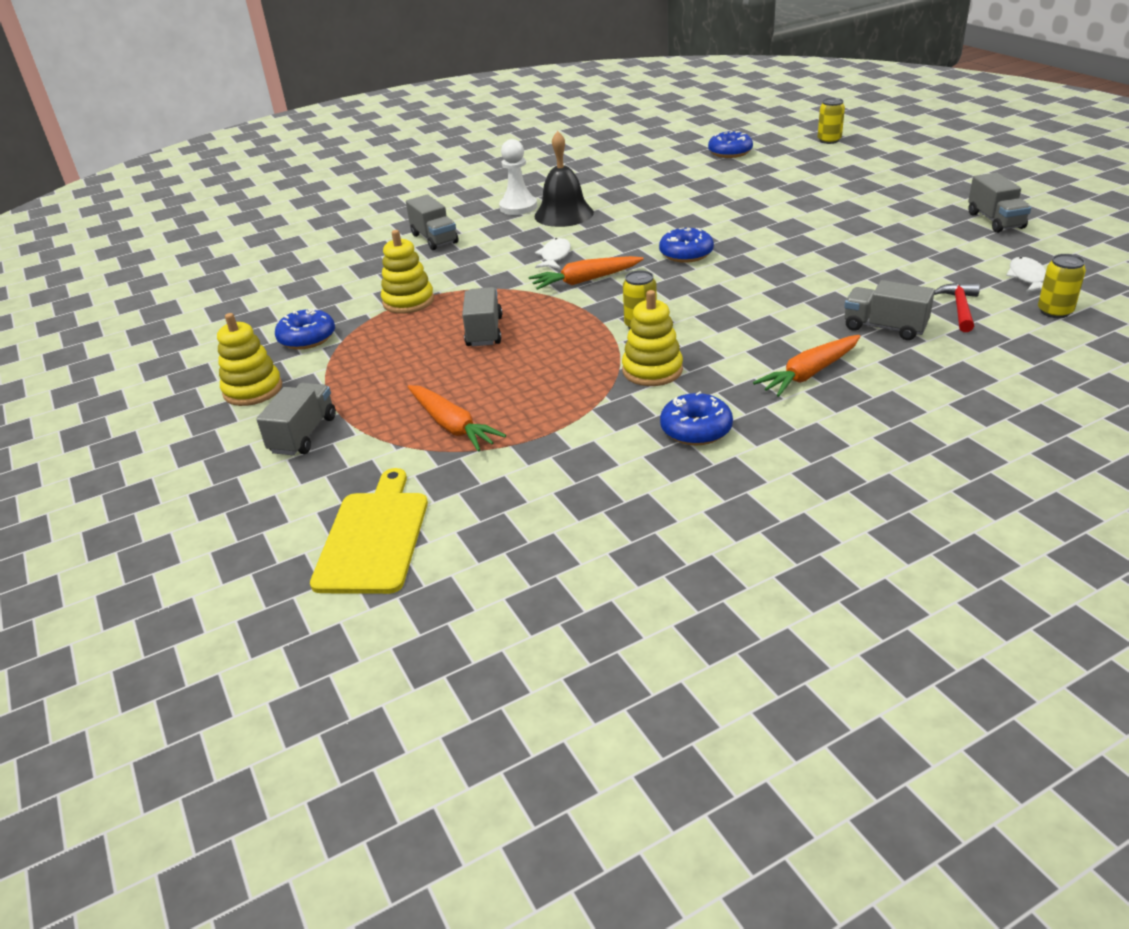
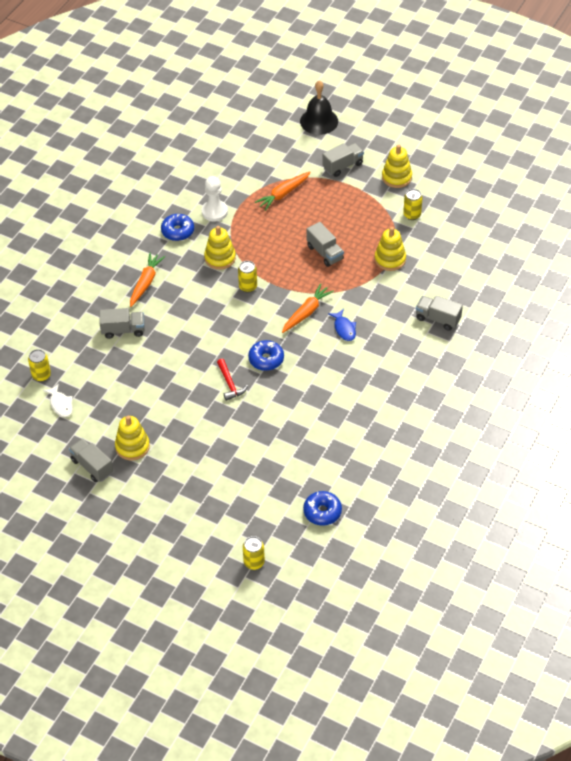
camera: 145 degrees right, 15 degrees up
(303, 435) = (343, 166): grey truck -> grey truck turned 105 degrees counterclockwise
(307, 338) = (412, 215): blue donut -> yellow can
(374, 537) = (263, 139): yellow cutting board -> none
(452, 426) = (283, 194): orange carrot -> orange carrot turned 60 degrees counterclockwise
(518, 207) = (418, 374): white pawn -> white pawn (214, 212)
(555, 256) = (344, 328): white fish -> blue fish
(564, 214) = (379, 376): black bell -> black bell (319, 121)
(929, 225) = (132, 446): none -> yellow stacking toy
(960, 308) = (90, 361): red hammer -> red hammer (230, 384)

